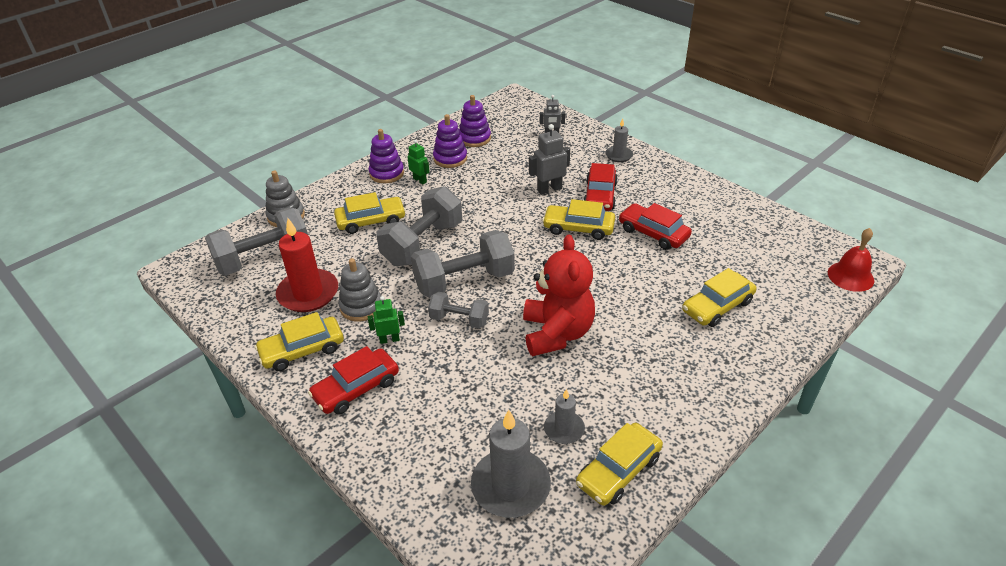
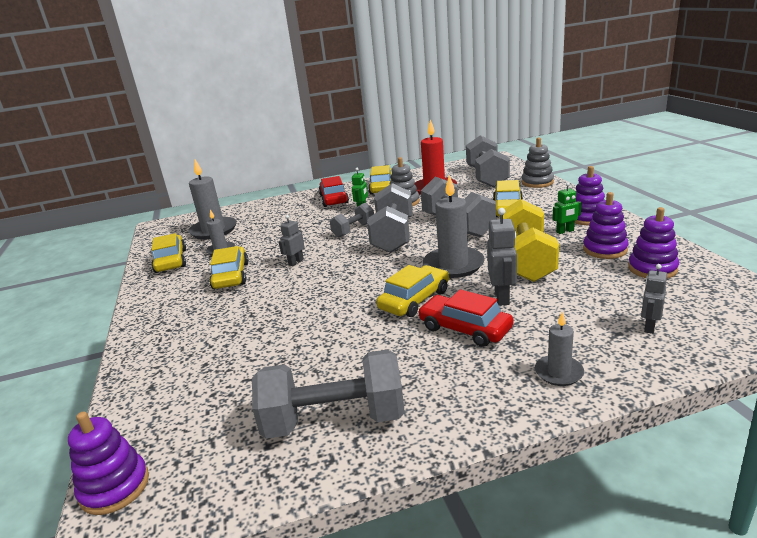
camera: 120 degrees right, 15 degrees down
(485, 189) = (526, 260): none -> yellow dumbbell
(510, 224) = (453, 265): none -> grey candle
(557, 333) = (296, 262): red teddy bear -> grey robot
(653, 233) = (362, 346): red car -> none
(717, 306) = (221, 348): yellow car -> yellow car (231, 276)
(725, 217) = (334, 420): none -> grey dumbbell
(850, 276) = (115, 487): red bell -> purple stacking toy

